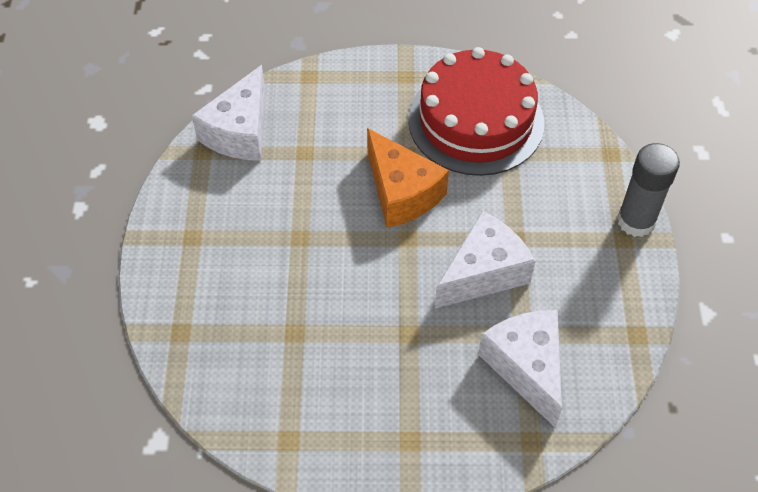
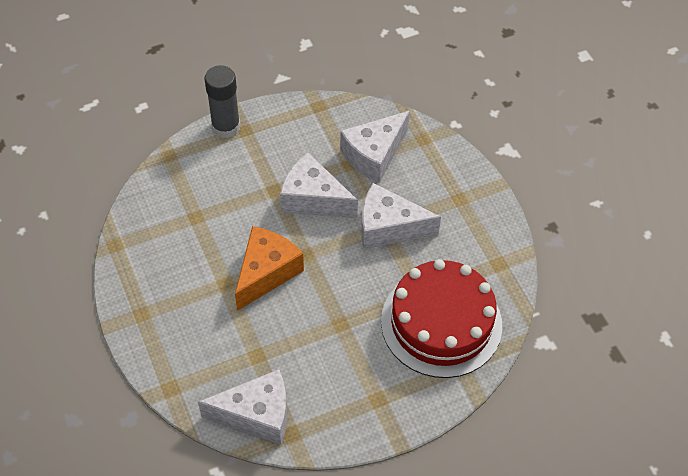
camera: 115 degrees left, 0 degrees up
(404, 337) = (388, 227): none -> white cheese
(476, 121) = (172, 248): red cake -> red cake (441, 323)

